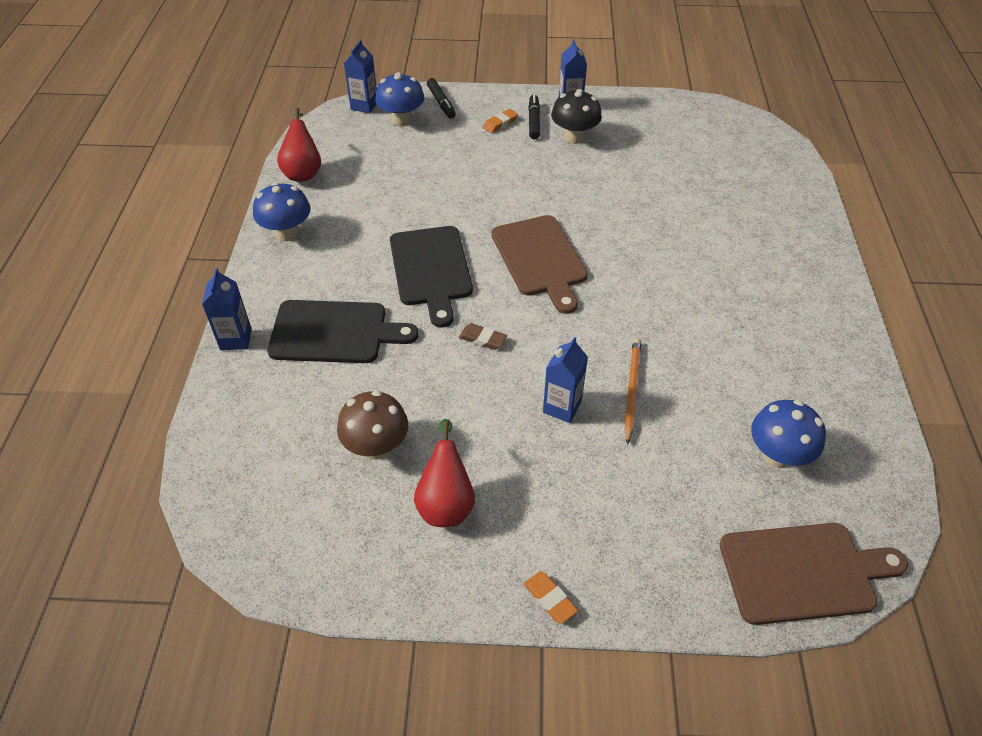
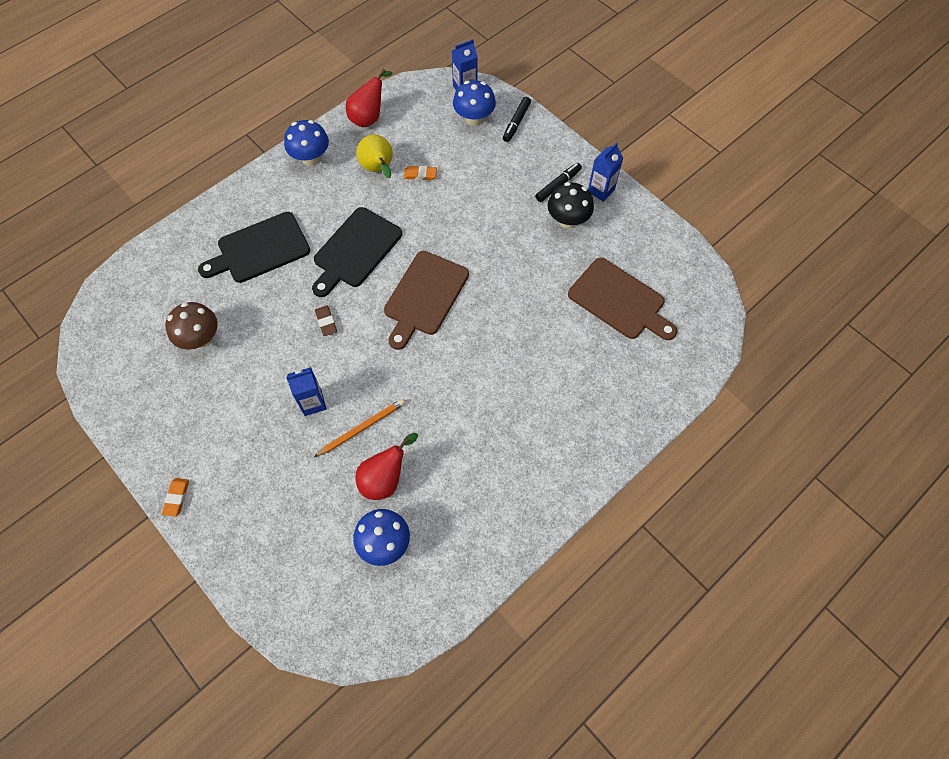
camera: 45 degrees right, 15 degrees up
(236, 339) = (210, 211): blue carton -> none
(334, 332) = (259, 249): black cutting board -> black cutting board turned 105 degrees clockwise
(367, 201) = (378, 169): none -> yellow pear
(446, 503) = (194, 401): red pear -> red pear (385, 479)
(500, 123) = (533, 170): orange eraser -> orange eraser (420, 175)
(803, 572) = (305, 613): brown cutting board -> brown cutting board (620, 301)

